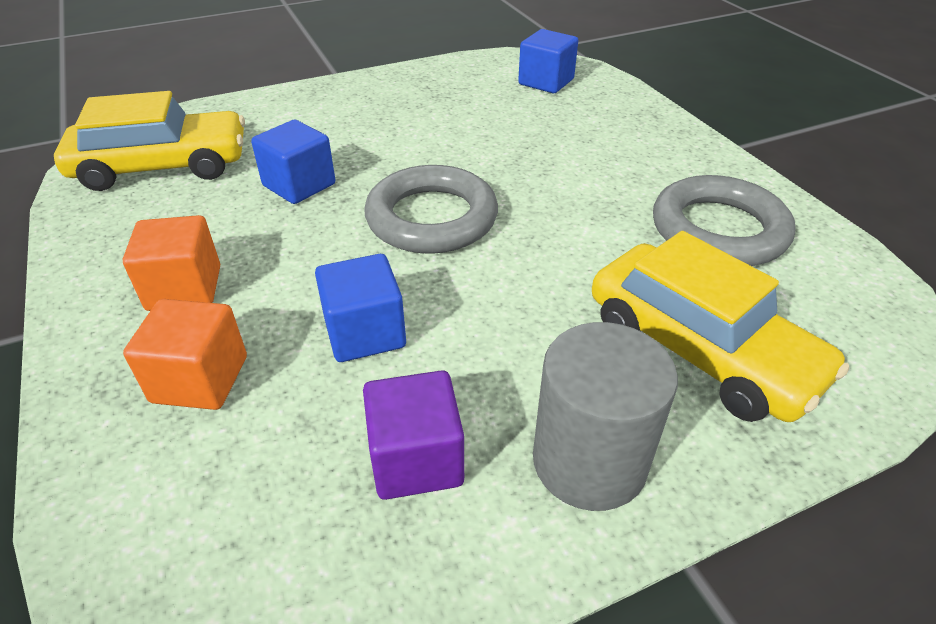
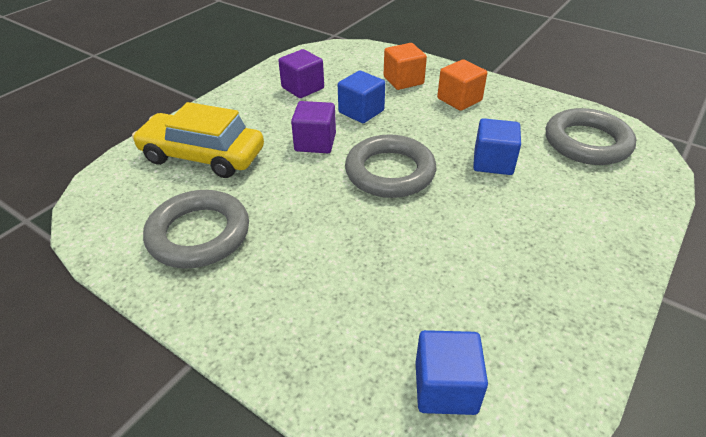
camera: 150 degrees right, 0 degrees up
(162, 167) = (587, 142): yellow car -> grey ring
(494, 300) = (315, 142): none -> purple cube
(589, 461) = (240, 106): grey cylinder -> none

